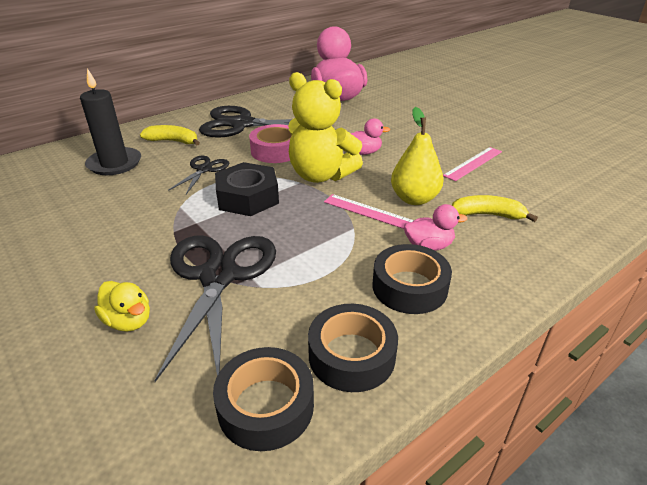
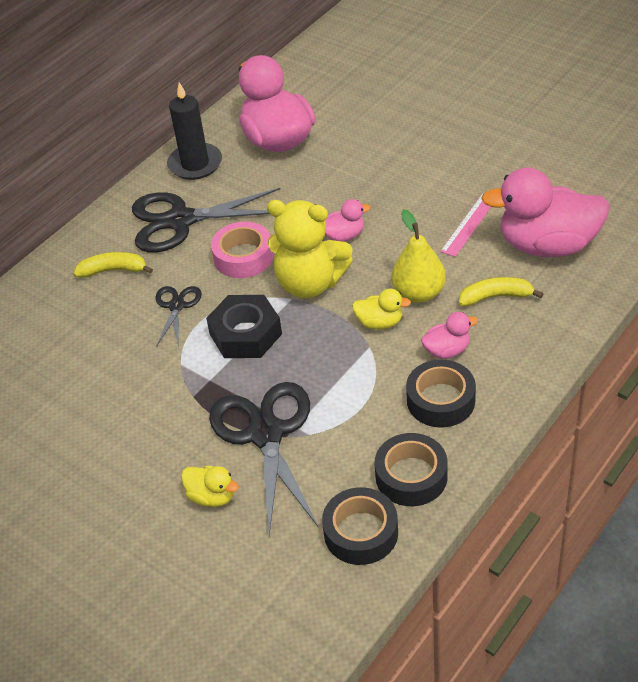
camera: 10 degrees left, 10 degrees up
(114, 164) = (68, 322): black candle -> black candle (195, 164)
(370, 212) = (379, 322): pink ruler -> yellow duck
(544, 188) = (547, 245): none -> pink duck

